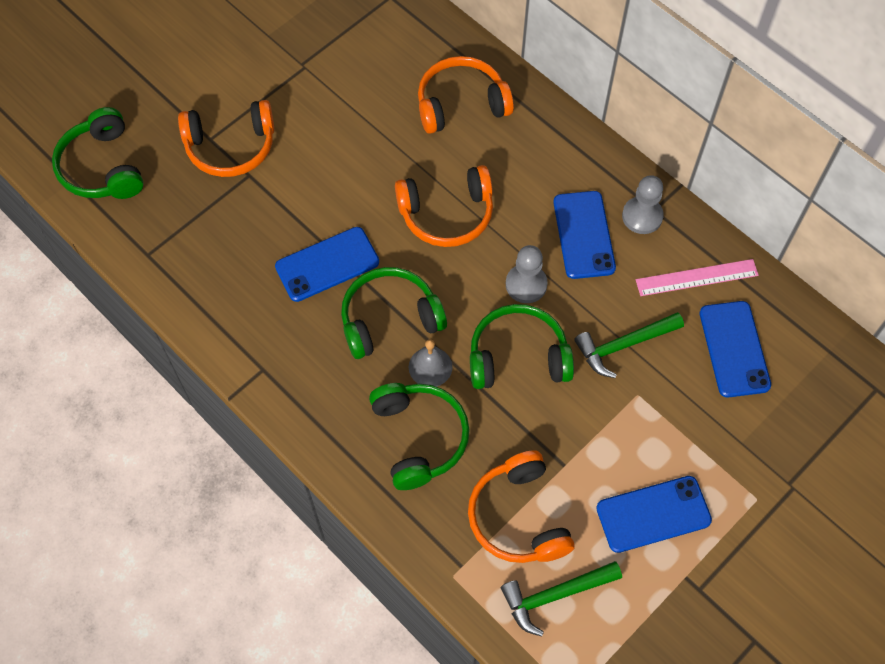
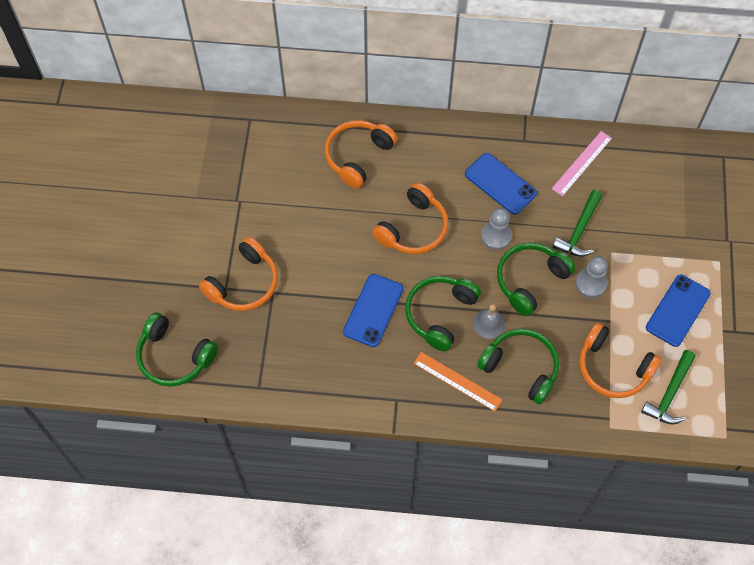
camera: 40 degrees left, 0 degrees up
(340, 399) = (457, 381): none -> orange ruler
(642, 216) = (521, 149): grey pawn -> grey pawn (591, 283)
(734, 349) = (636, 189): blue phone -> none

